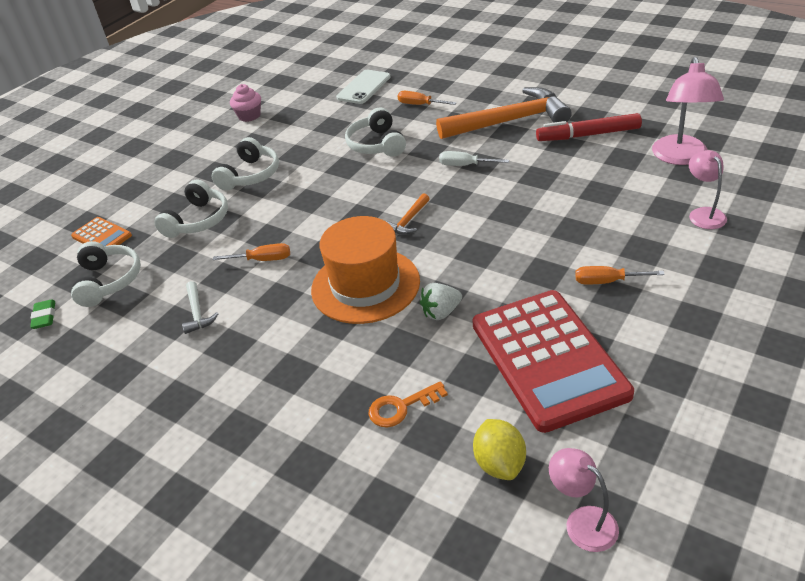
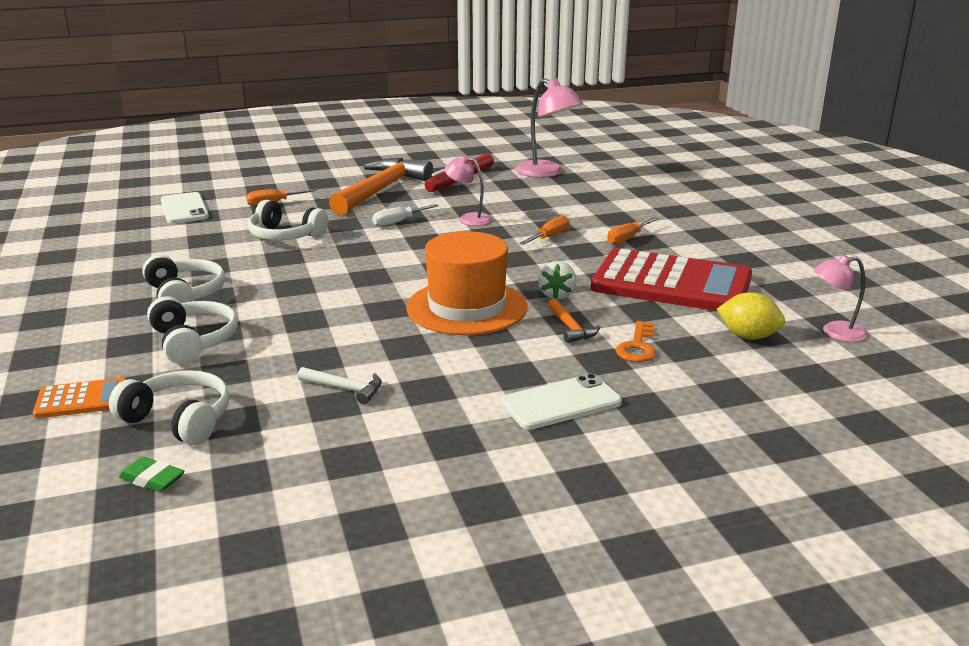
camera: 55 degrees left, 15 degrees down
(249, 116) = (80, 261): pink cupcake -> none
(263, 260) = (335, 333): orange screwdriver -> orange screwdriver (549, 237)
(270, 419) = (561, 403): none -> white phone
(408, 221) = (420, 264): orange hammer -> orange hammer (570, 327)
(703, 214) = (615, 192): pink lamp -> pink lamp (468, 219)

